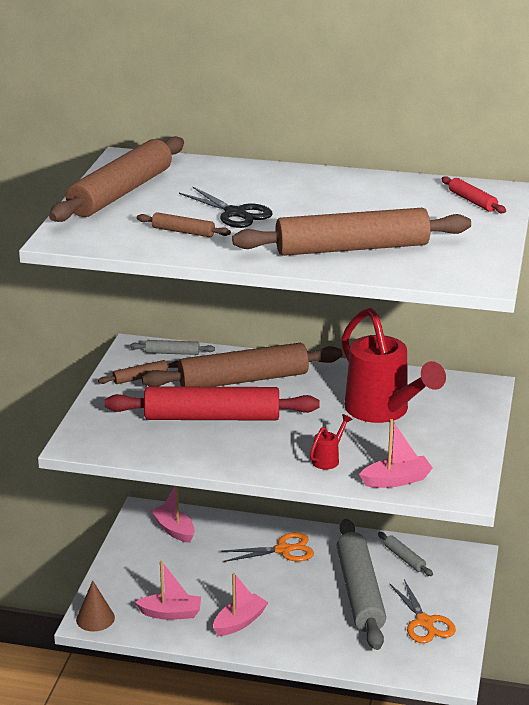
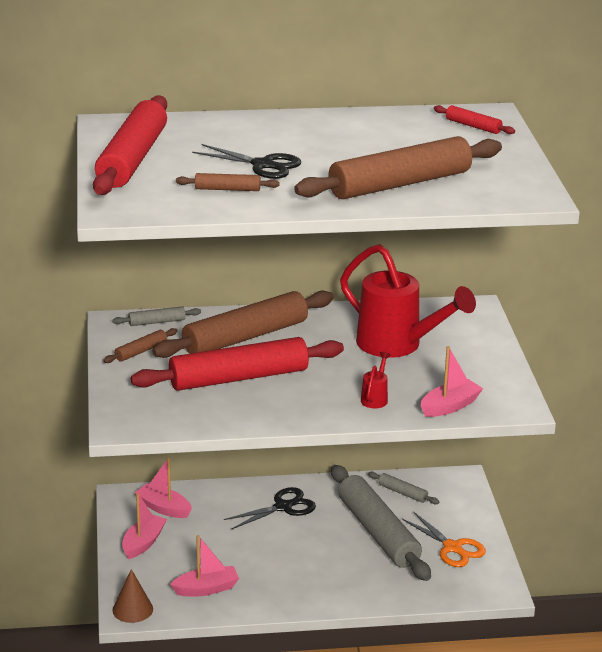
camera: 20 degrees left, 0 degrees up
(121, 193) = (132, 159): brown rolling pin -> red rolling pin
(240, 622) = (279, 583): pink boat -> pink boat (143, 543)
(284, 550) = (283, 507): orange scissors -> black scissors

